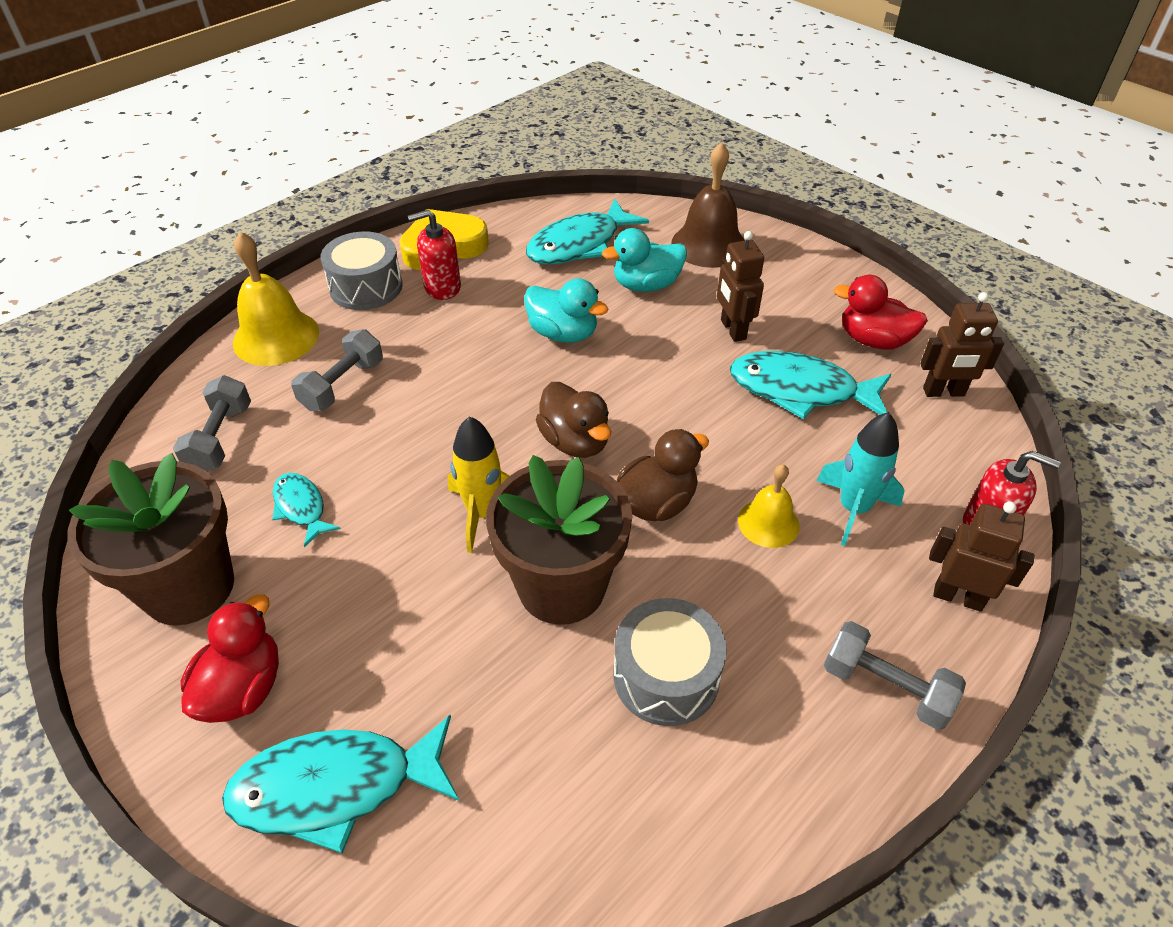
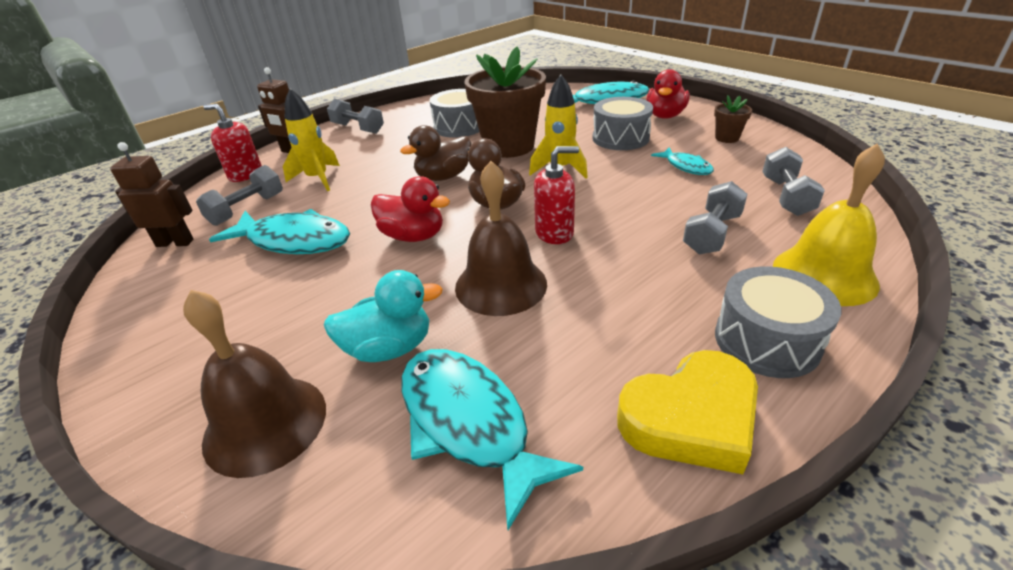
camera: 175 degrees left, 10 degrees down
(189, 587) = (727, 138): brown flower pot -> brown flower pot, size x0.44
(363, 601) = (620, 138): none -> grey drum
(442, 287) = (660, 341): red soap dispenser -> red soap dispenser (554, 233)
(563, 333) = (501, 285): turquoise duck -> brown bell
(579, 245) = (468, 423): turquoise fish -> turquoise fish turned 90 degrees counterclockwise
(732, 330) = (317, 292): brown robot -> none
(768, 523) = (376, 172): yellow bell -> none
(853, 509) = (318, 179): turquoise rocket -> yellow rocket
(873, 340) = (184, 284): red duck -> red duck (413, 236)
(906, 445) = (247, 209): none -> grey dumbbell

